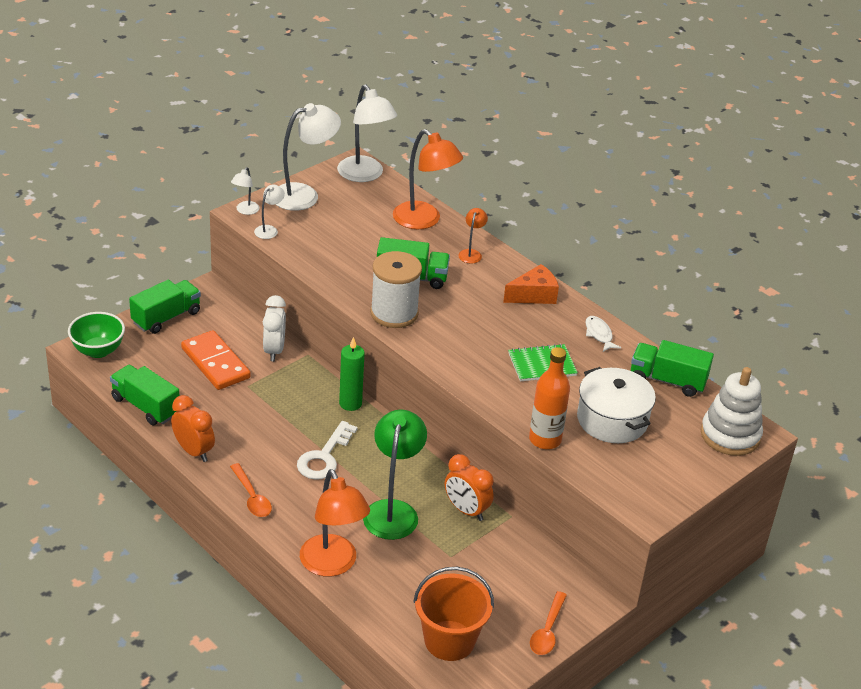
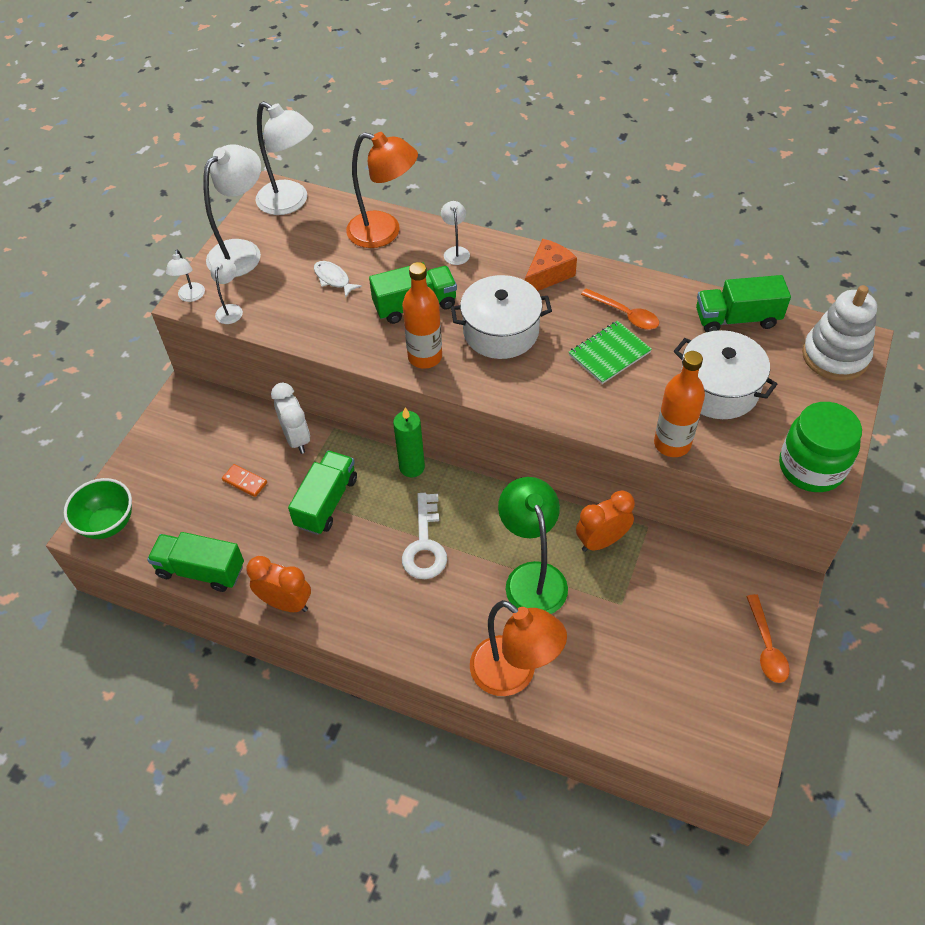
camera: 20 degrees left, 15 degrees up
(166, 317) = (159, 448): green truck -> green truck (326, 502)
(215, 363) = (245, 481): orange domino -> orange domino, size x0.47
(252, 497) = (381, 631): orange spoon -> orange spoon (625, 314)
(394, 313) = (425, 357): white spool -> orange bottle
(449, 640) = (684, 708): orange bucket -> none
(466, 318) = (501, 331): none -> white pot
(466, 510) = (602, 541): orange clock -> orange clock turned 135 degrees clockwise
(471, 253) = (456, 251): orange lamp -> white lamp
(599, 334) = (639, 293): white fish -> white fish (333, 279)
(646, 497) = (811, 467): none -> green jar

